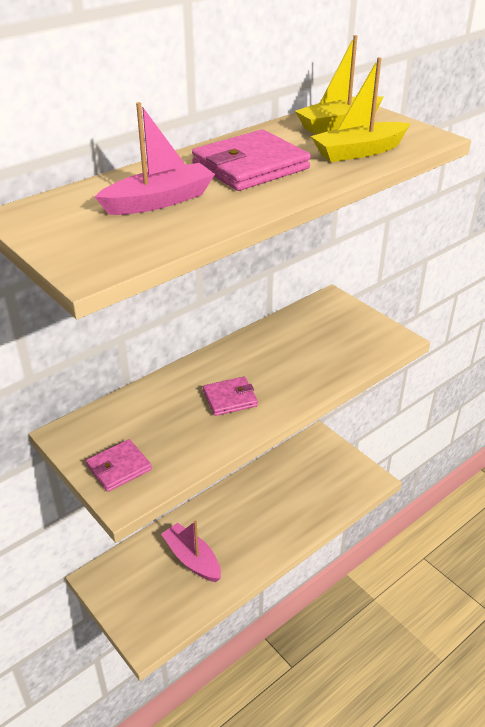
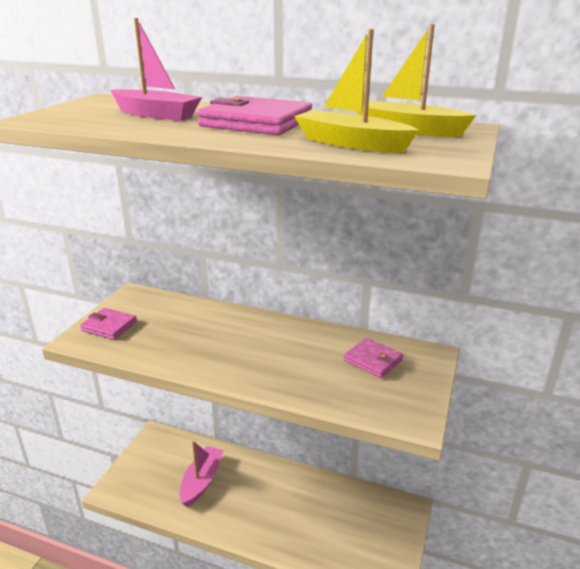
camera: 60 degrees right, 10 degrees down
(230, 398) = (224, 346): pink wallet -> pink wallet (373, 360)

